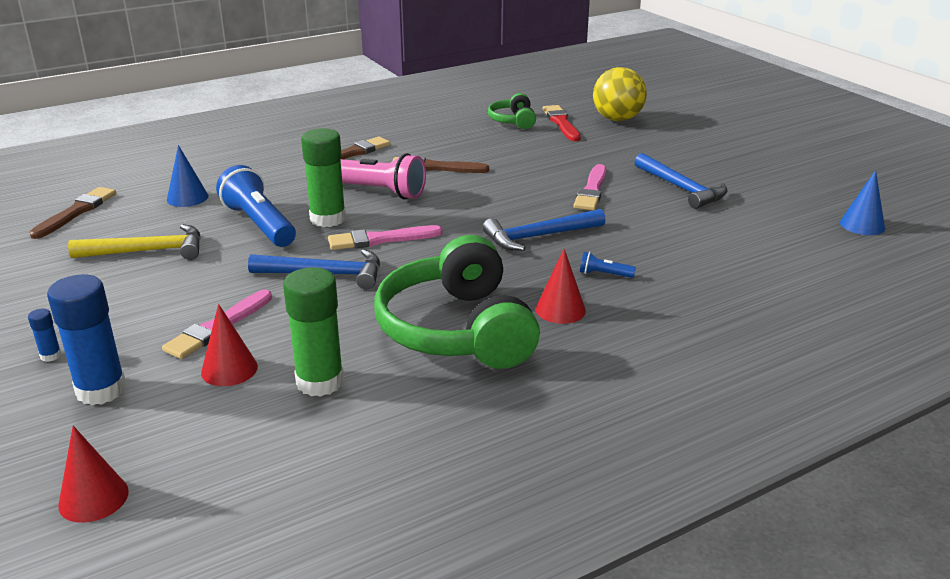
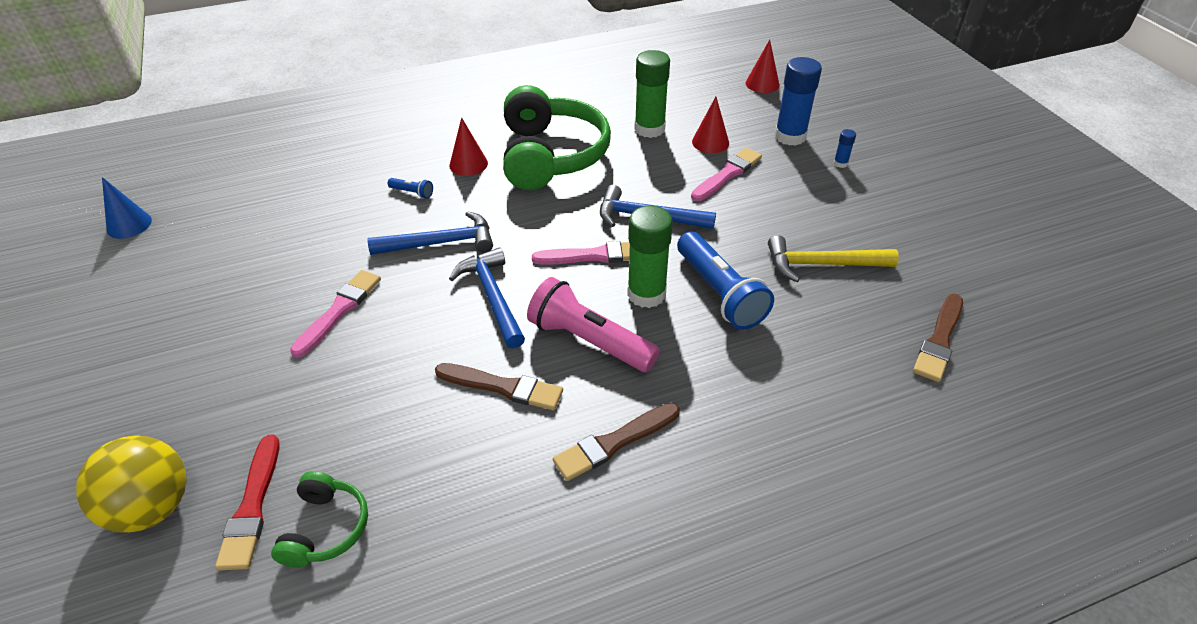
camera: 170 degrees left, 15 degrees up
(187, 198) = (818, 355): blue cone -> none
(681, 188) = (237, 302): blue hammer -> blue hammer (492, 297)

